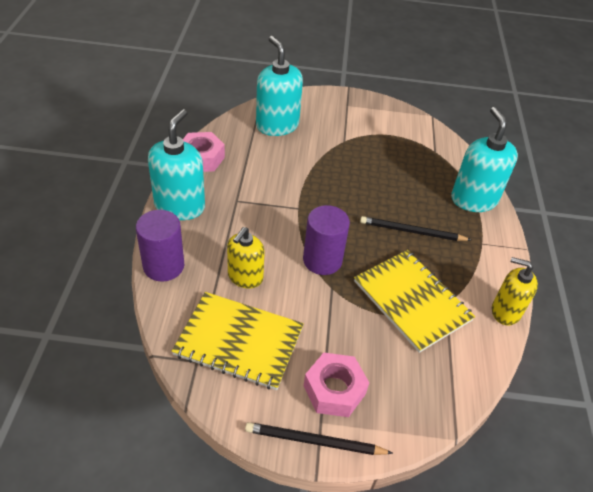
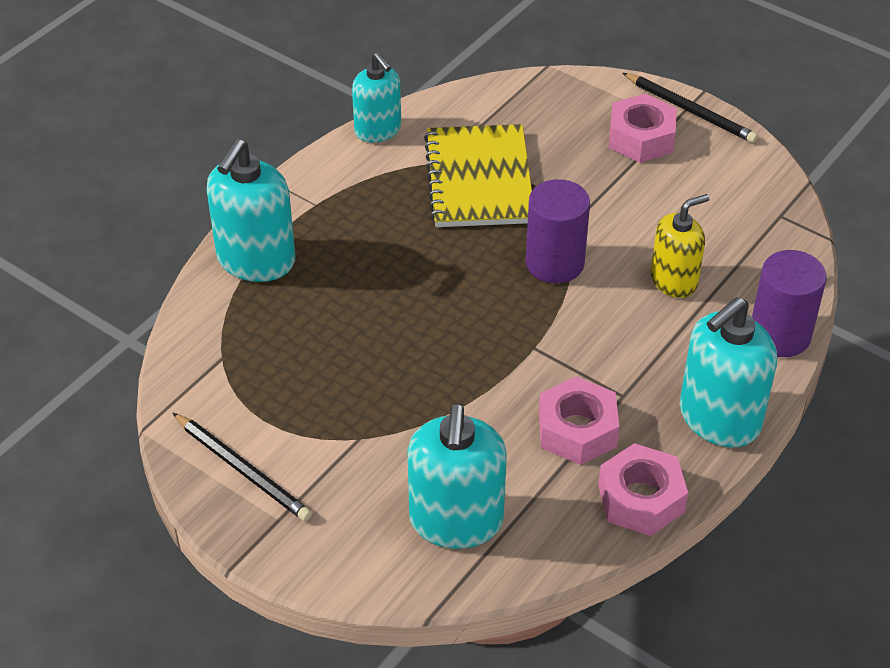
camera: 145 degrees left, 0 degrees up
(239, 342) = (721, 215): yellow notebook -> none
(249, 176) = (577, 430): none -> pink nut
(412, 232) = (396, 252): black pencil -> black pencil (242, 469)
(505, 311) = (378, 130): yellow soap dispenser -> turquoise soap dispenser

